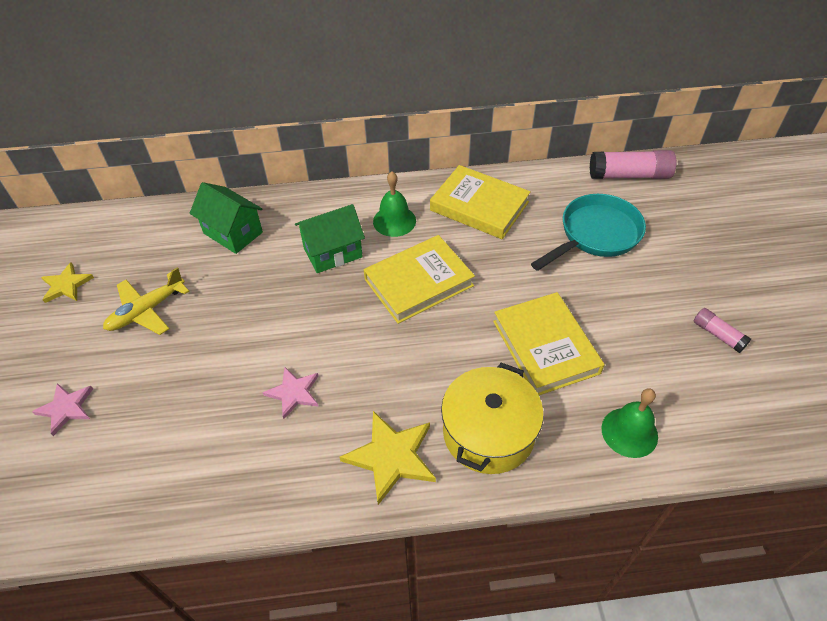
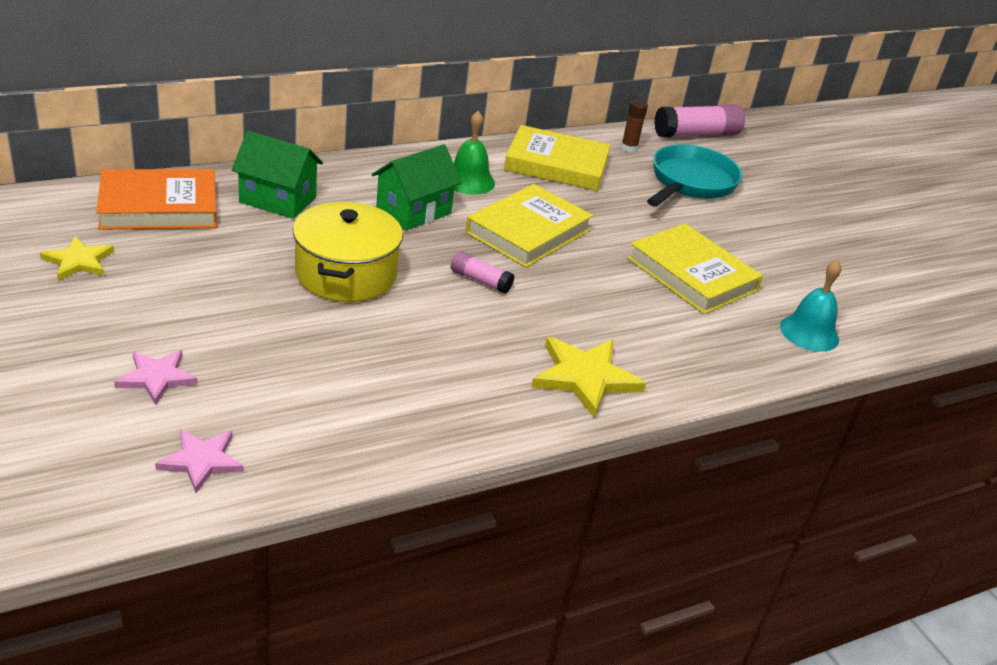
camera: 25 degrees left, 15 degrees down
(145, 234) = (159, 206): none -> orange book
(147, 311) = (209, 278): yellow plane -> none
(294, 393) = (442, 335): pink star -> pink star (201, 461)
(488, 433) = (674, 347): yellow pot -> yellow pot (346, 274)
(555, 189) = (629, 148): none -> brown glue stick
(629, 432) = (809, 332): green bell -> turquoise bell
(718, 335) = (848, 253): pink glue stick -> pink glue stick (480, 280)

